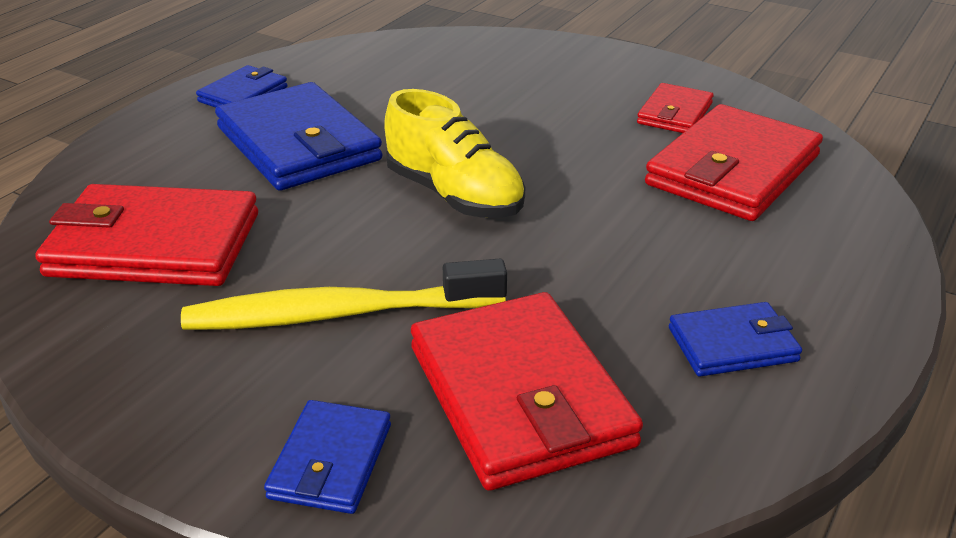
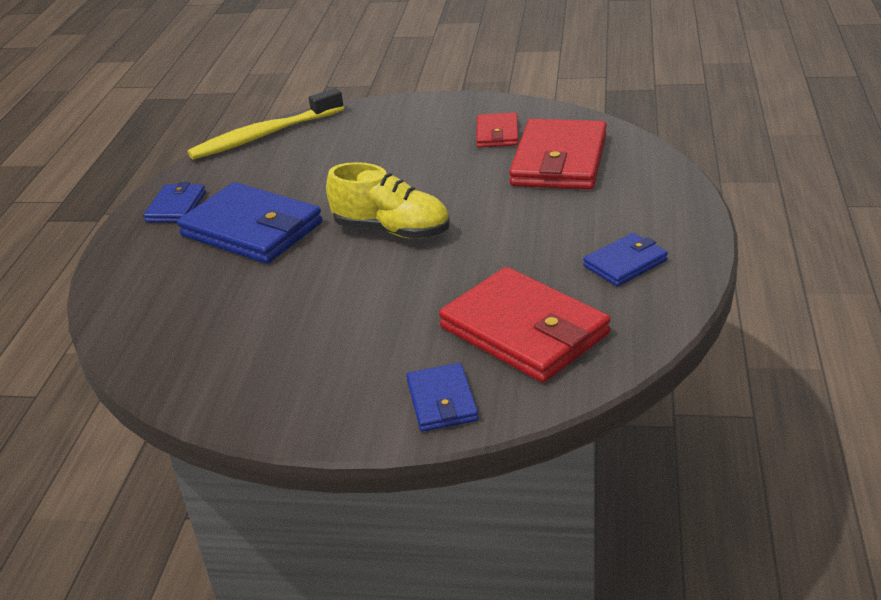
camera: 20 degrees left, 0 degrees up
(154, 245) = (211, 325): red wallet -> none
(337, 314) = (376, 324): yellow toothbrush -> yellow toothbrush (264, 135)

